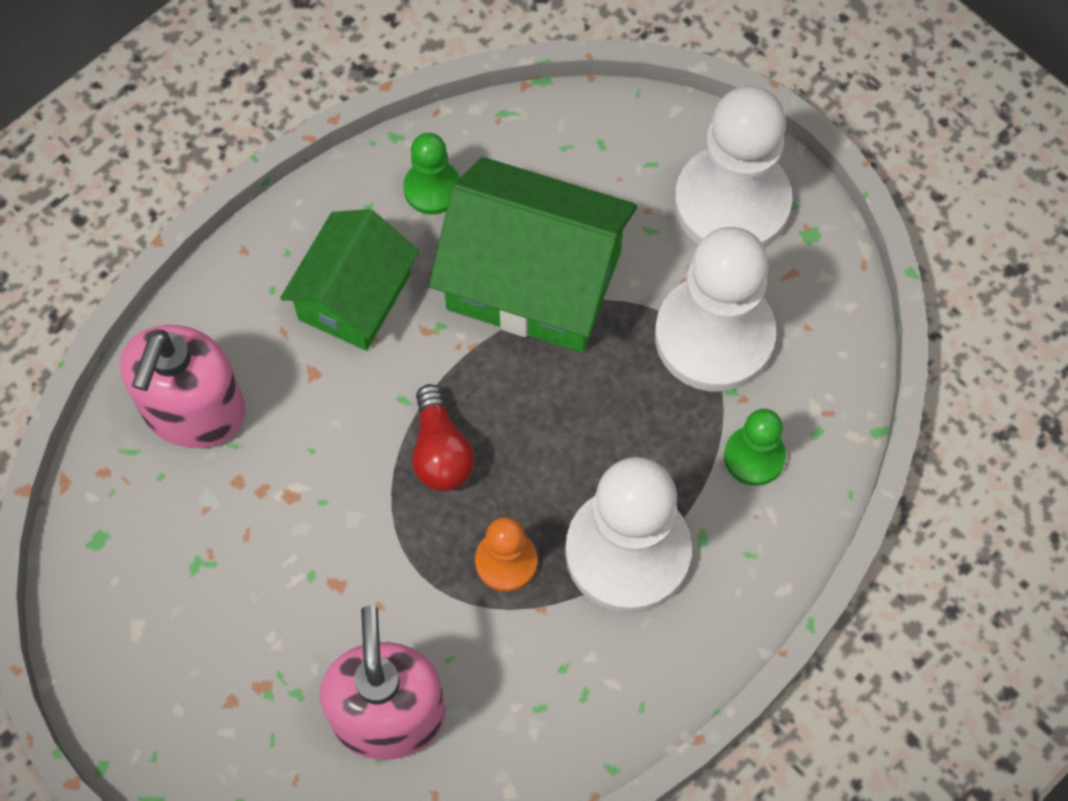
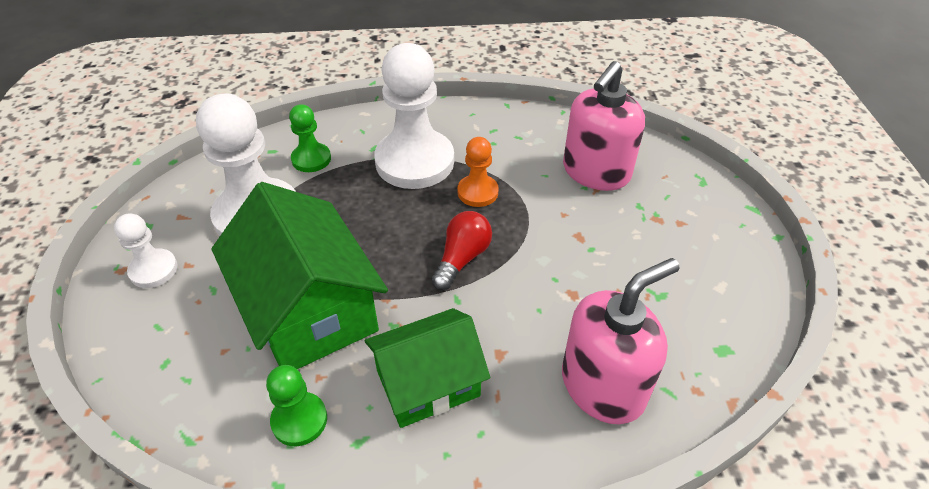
camera: 140 degrees left, 20 degrees down
(732, 203) = (153, 270): white pawn -> white pawn, size x0.50

